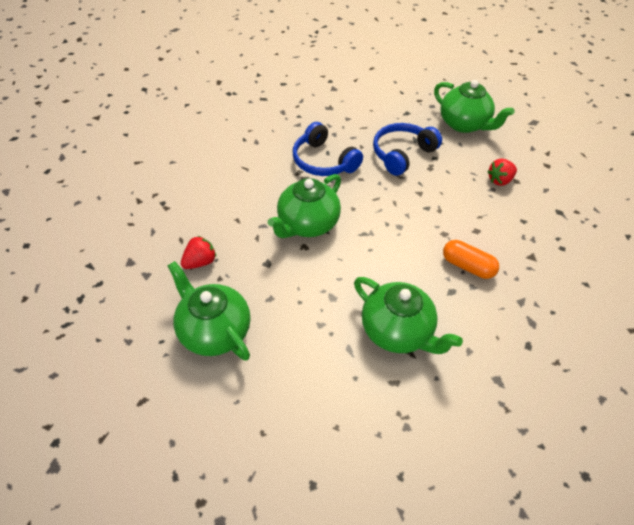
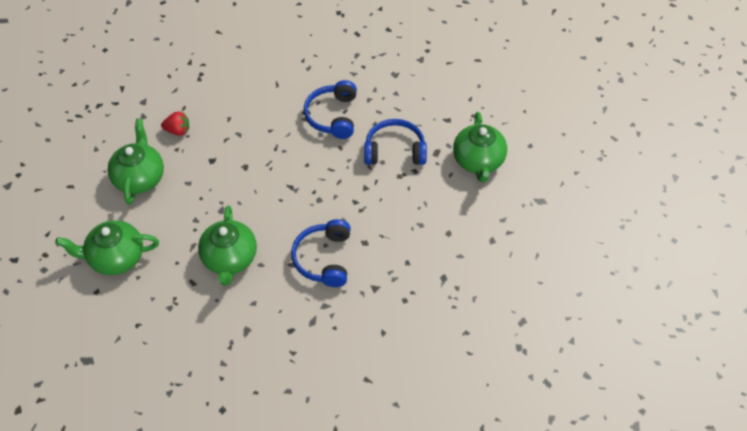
camera: 45 degrees right, 5 degrees up
(307, 224) = (265, 153): green teapot -> green teapot (116, 257)
(467, 266) = (324, 258): orange capsule -> blue headphones
(499, 180) = (436, 223): red strawberry -> none

